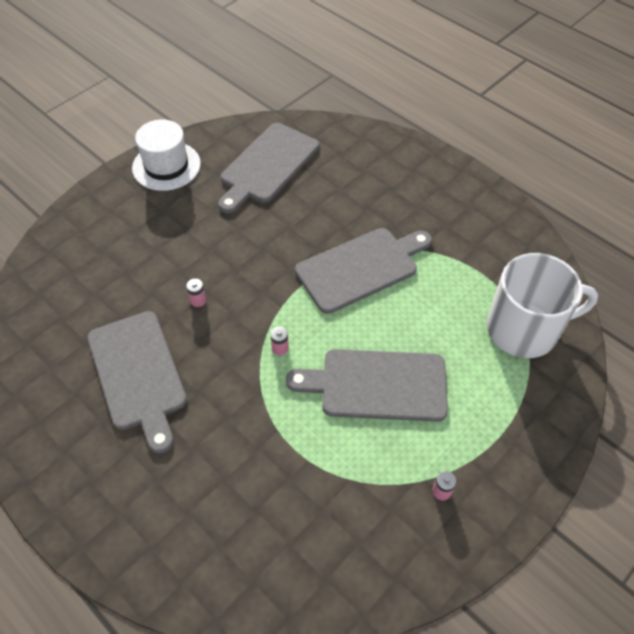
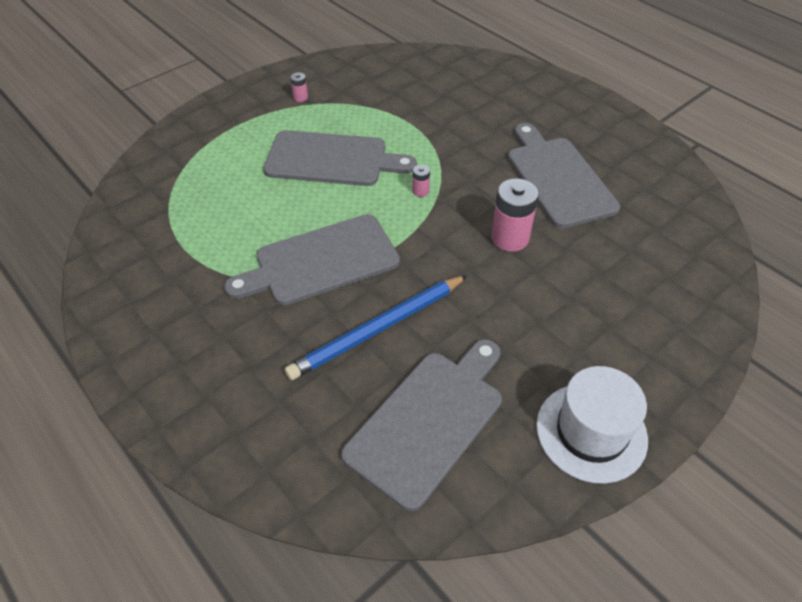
camera: 175 degrees left, 5 degrees down
(198, 300) = (510, 238): pink battery -> pink battery, size x2.11
(306, 217) = (378, 329): none -> blue pencil
(524, 329) = (171, 193): white mug -> none

